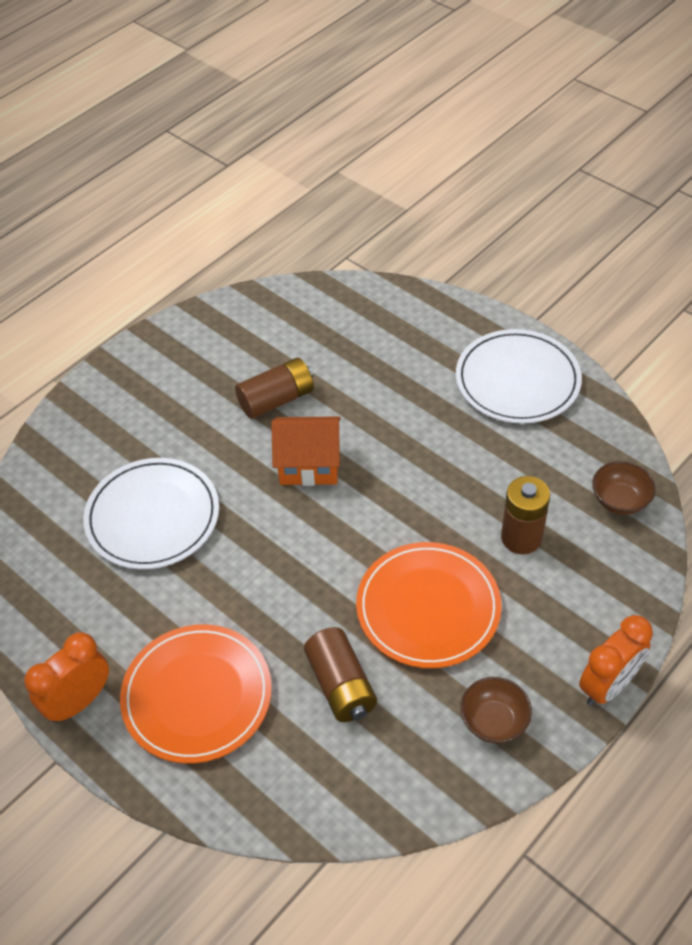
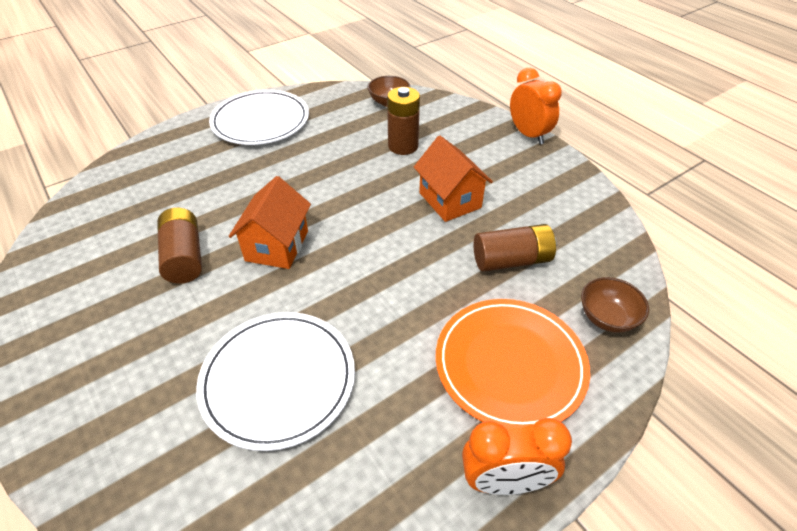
camera: 80 degrees left, 5 degrees down
(79, 701) = (504, 481): orange clock -> orange clock turned 60 degrees counterclockwise
(428, 607) = (450, 200): orange plate -> orange house
(494, 721) = (551, 186): brown bowl -> brown bowl (607, 318)

